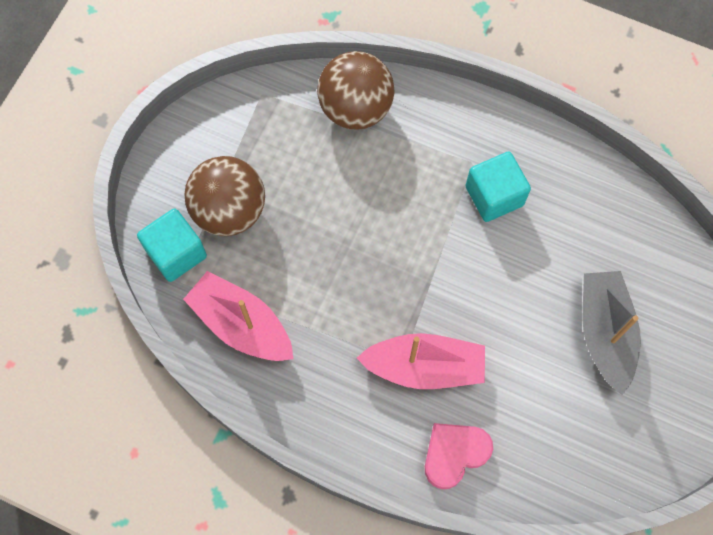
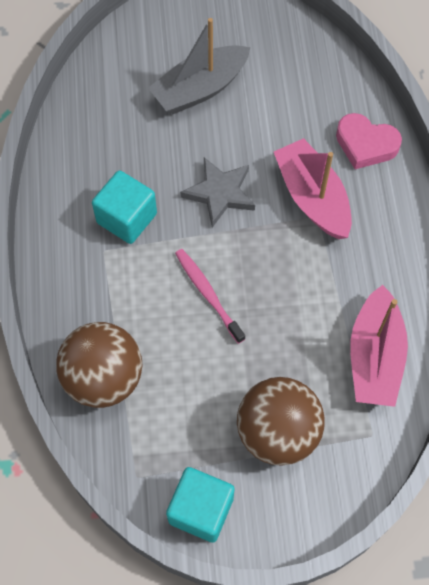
camera: 120 degrees left, 5 degrees down
(176, 253) = (349, 455): turquoise cube -> turquoise cube (201, 510)
(382, 223) = (207, 293): none -> pink toothbrush
(476, 287) = (220, 193): none -> grey star

